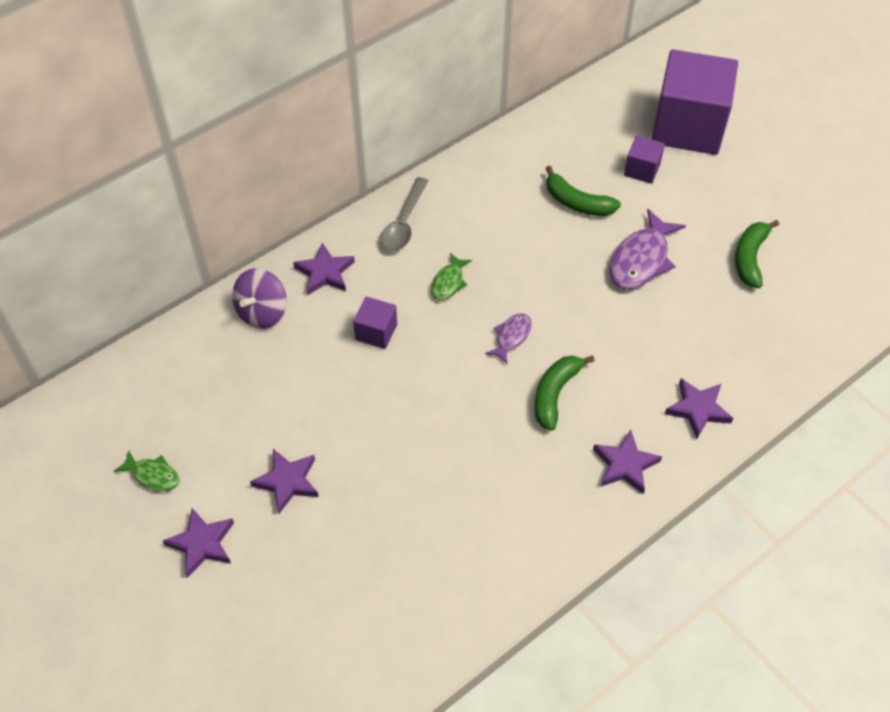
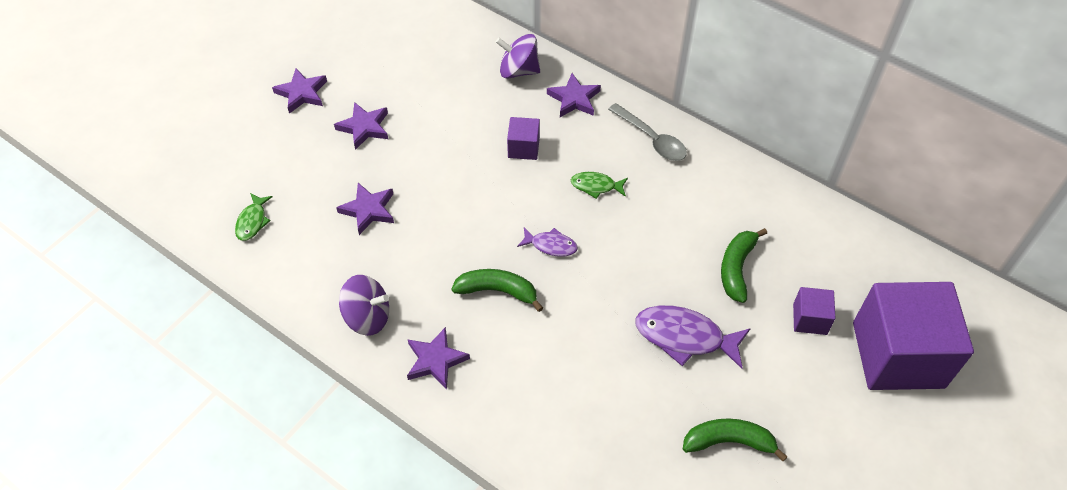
camera: 75 degrees right, 0 degrees up
(153, 475) = (352, 50): green fish -> green fish (252, 221)
(404, 223) = (651, 139): grey spoon -> grey spoon turned 135 degrees counterclockwise
(558, 520) = (367, 317): none -> purple spinning top
(698, 409) = (514, 414): purple star -> purple star (368, 210)

